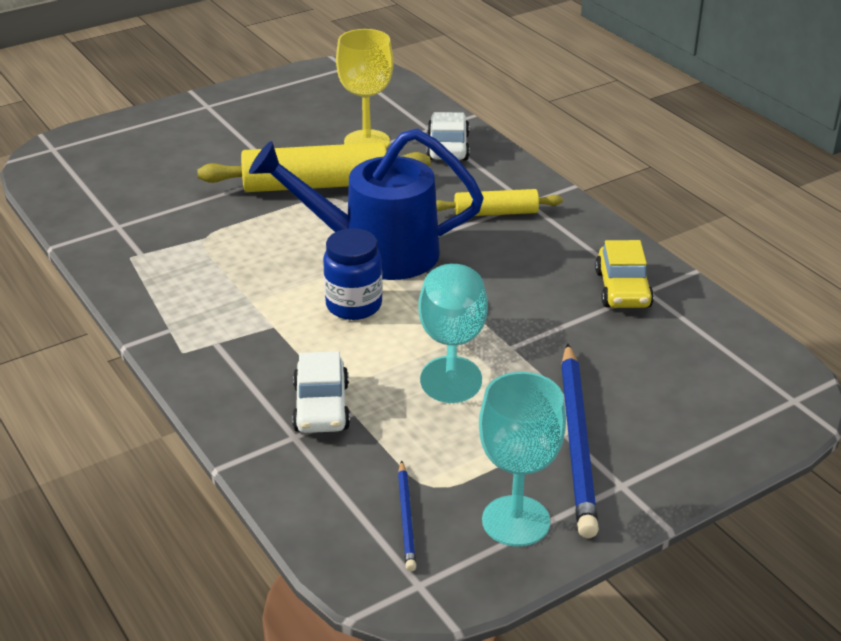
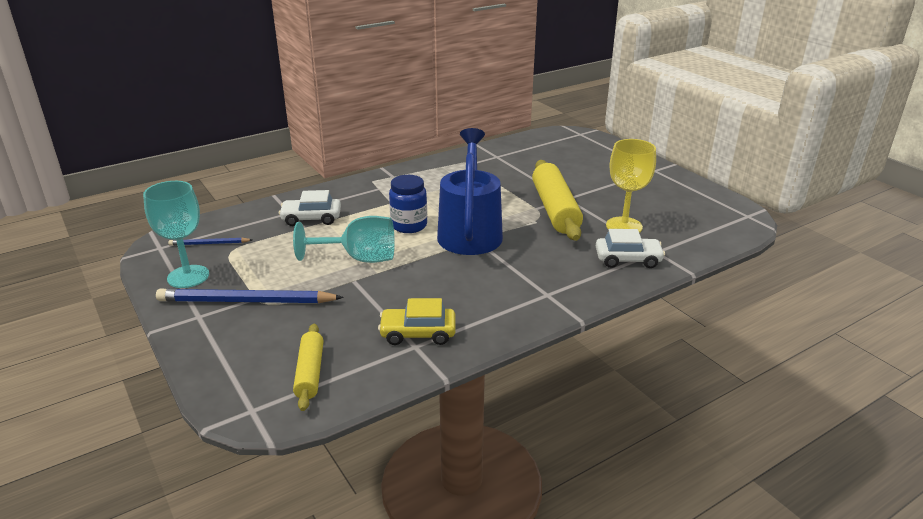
camera: 90 degrees right, 5 degrees down
(496, 213) = (528, 279): yellow rolling pin -> yellow rolling pin (310, 373)

